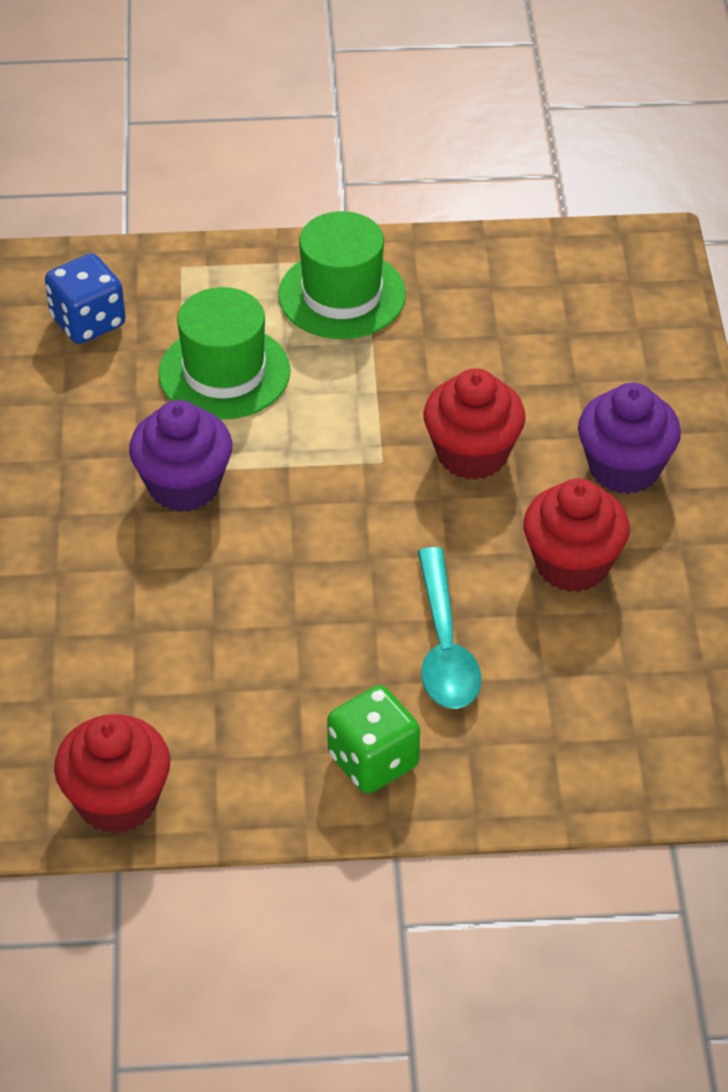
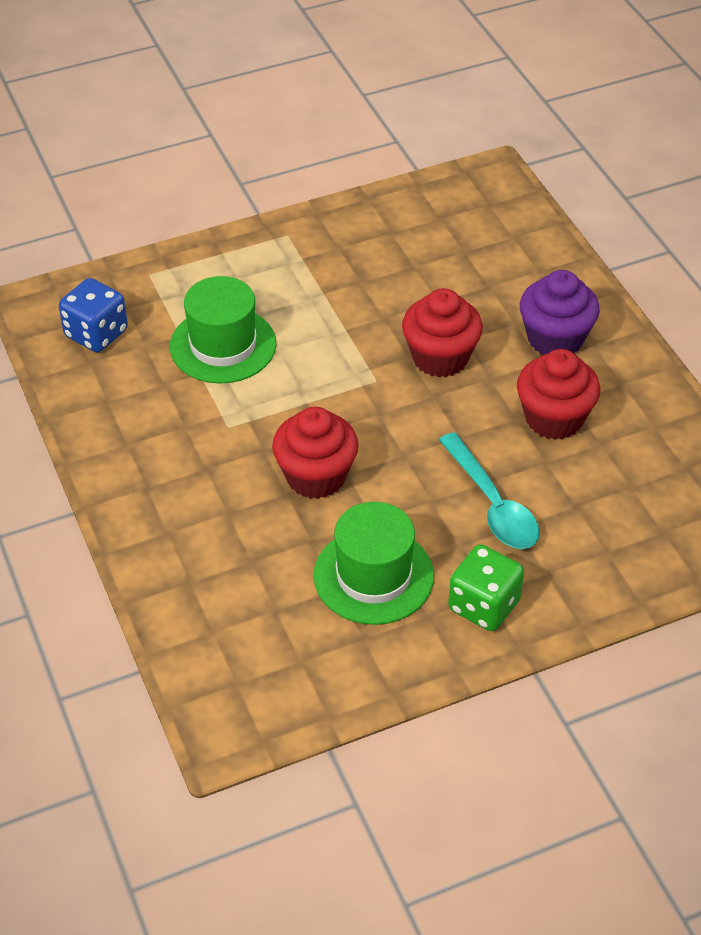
camera: 20 degrees left, 0 degrees up
(117, 801) = (304, 695): red cupcake -> red cupcake (316, 476)
(184, 485) = (235, 438): purple cupcake -> none
(342, 295) = (283, 265): green hat -> green hat (373, 576)

